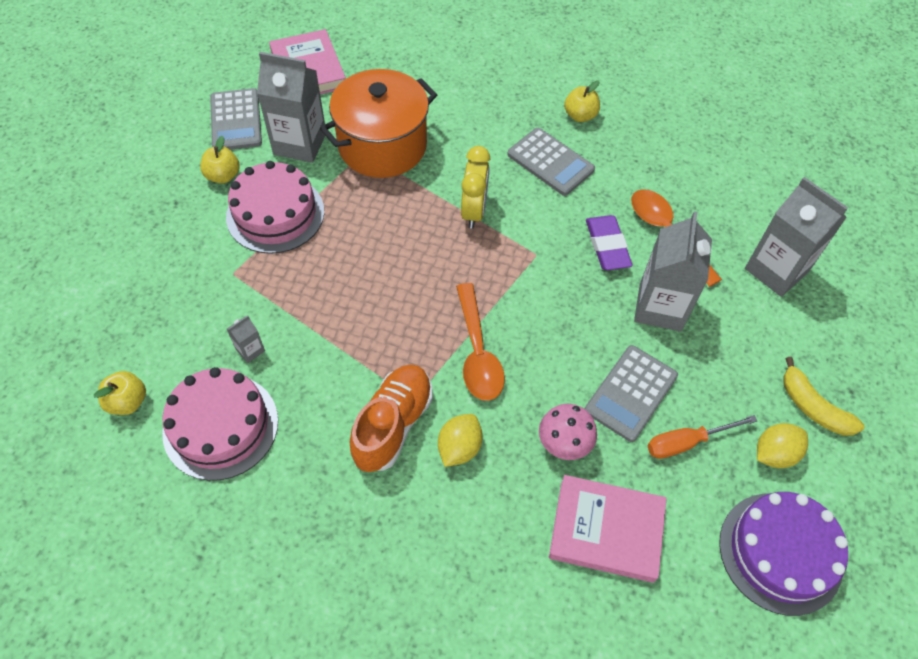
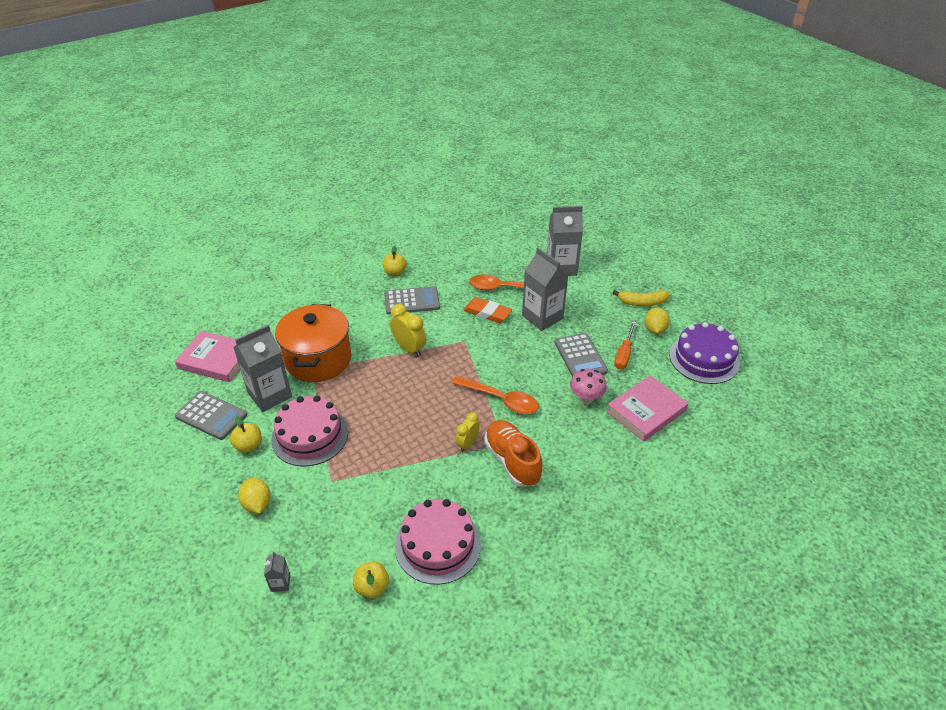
camera: 50 degrees left, 15 degrees down
(250, 350) = (398, 501): grey carton -> grey carton (280, 583)
(381, 362) = (467, 444): none -> yellow clock
(459, 448) = (552, 441): yellow lemon -> yellow lemon (257, 504)
(607, 246) = (487, 313): purple eraser -> orange eraser

